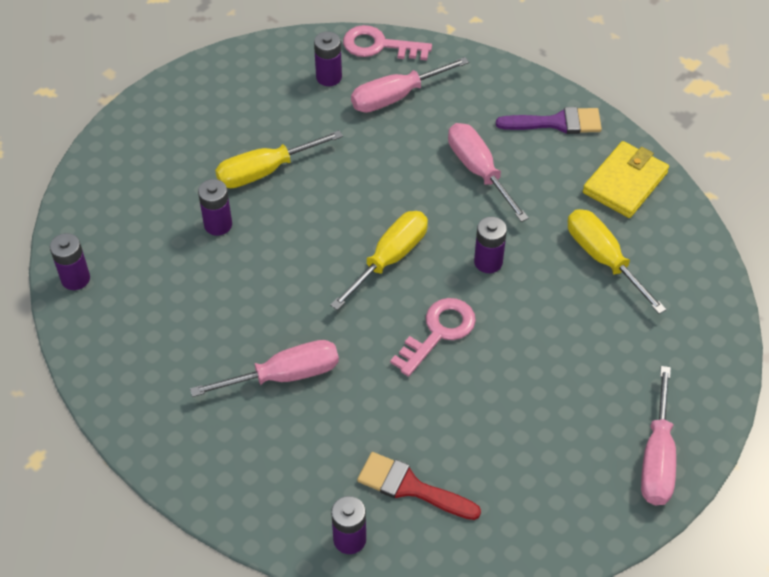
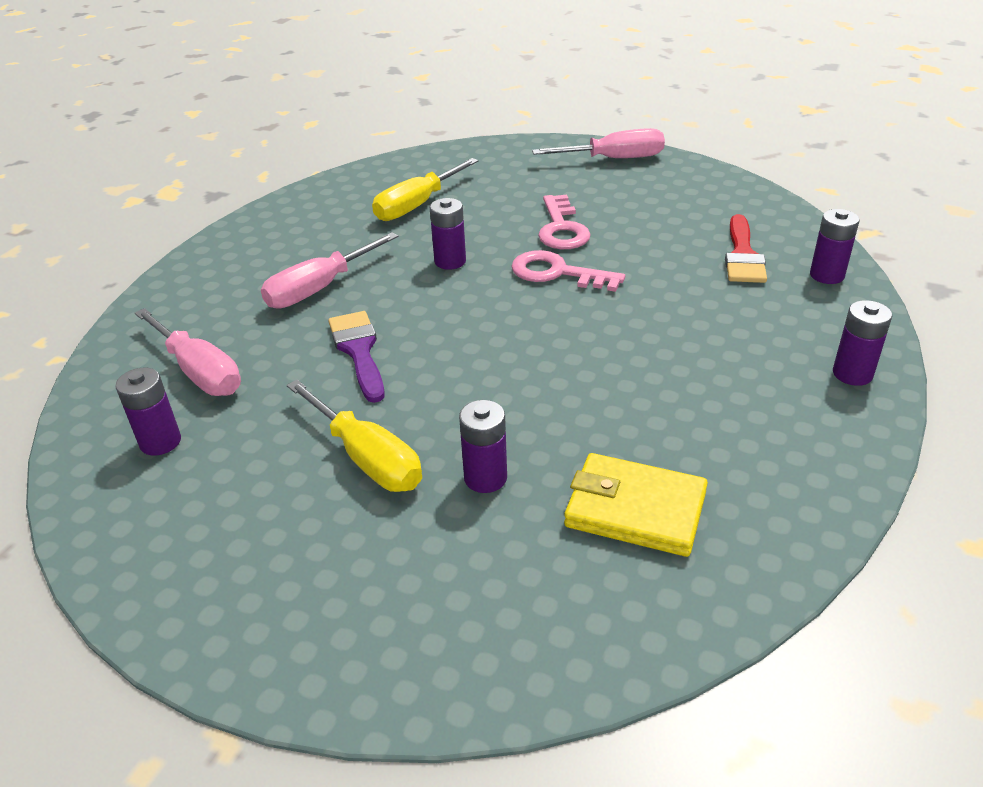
camera: 105 degrees left, 15 degrees down
(75, 279) = (669, 614): purple battery -> purple battery (852, 374)
(284, 375) = (683, 357): pink screwdriver -> none
(379, 45) = (91, 408): pink key -> pink key (562, 229)
(390, 258) = (475, 321): yellow screwdriver -> none
(557, 122) = (233, 254): purple brush -> purple brush (358, 351)
(625, 183) = (314, 207): yellow wallet -> yellow wallet (635, 509)

